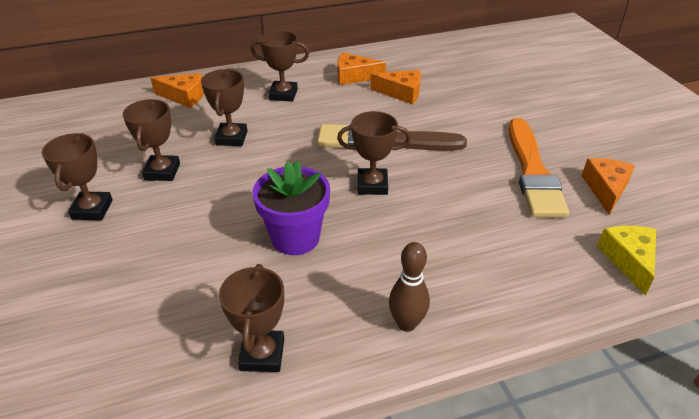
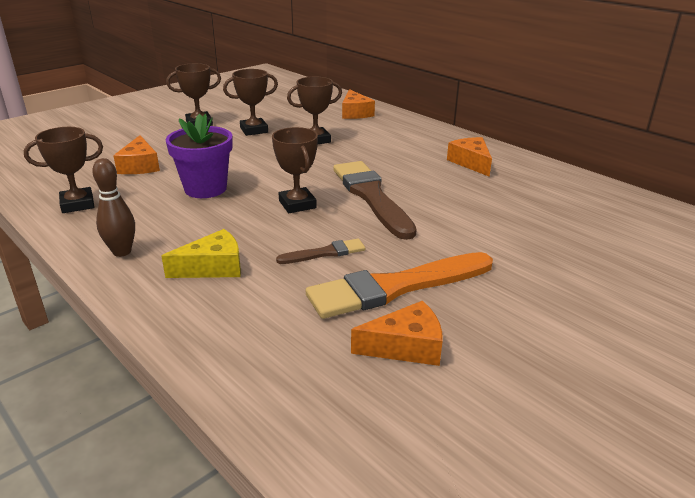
camera: 65 degrees right, 10 degrees down
(283, 94) = (400, 142): brown trophy -> none
(401, 93) = (470, 189): orange cheese -> orange cheese (140, 166)
(469, 191) = (325, 253): none -> brown brush
(628, 260) = (269, 375): yellow cheese -> yellow cheese (213, 267)

